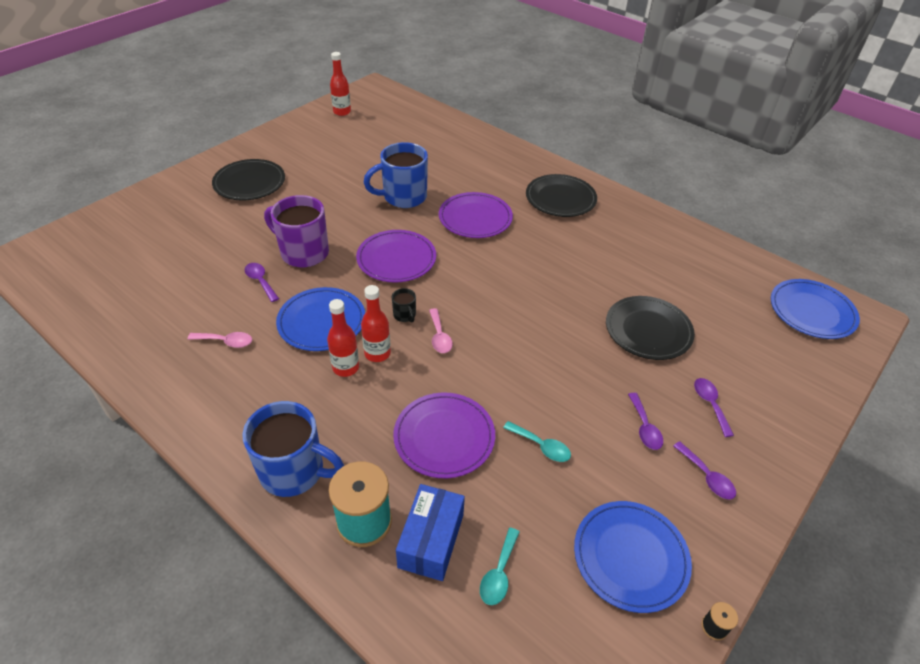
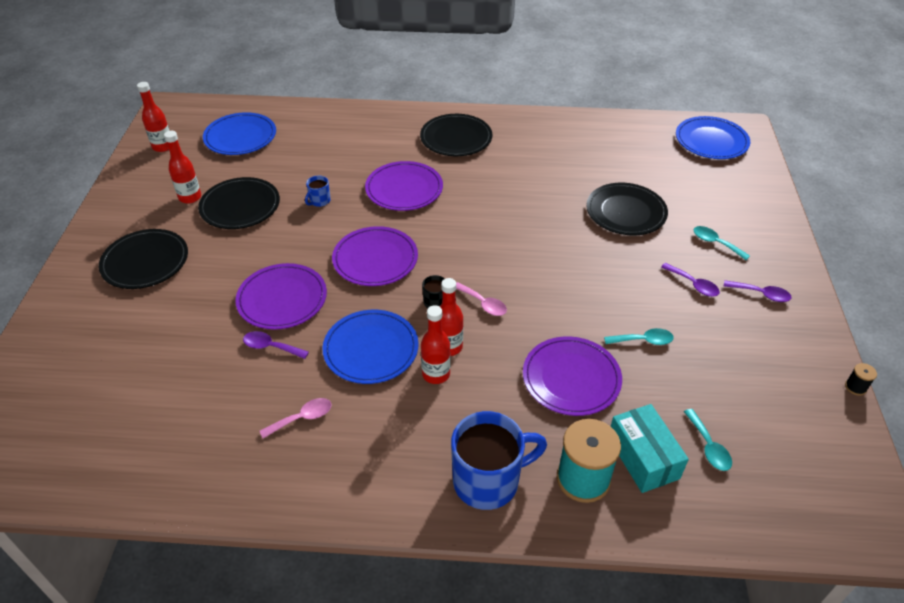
camera: 35 degrees left, 0 degrees up
(303, 252) = (282, 299): purple mug -> purple plate
(322, 153) = (190, 197): none -> red bottle
(346, 175) = (240, 206): none -> black plate
(403, 197) = (319, 201): blue mug -> blue mug, size x0.44
(431, 540) = (643, 457): blue box -> turquoise box
(630, 557) = (771, 377): blue plate -> blue plate (240, 137)
(710, 404) = (715, 243): purple spoon -> turquoise spoon

